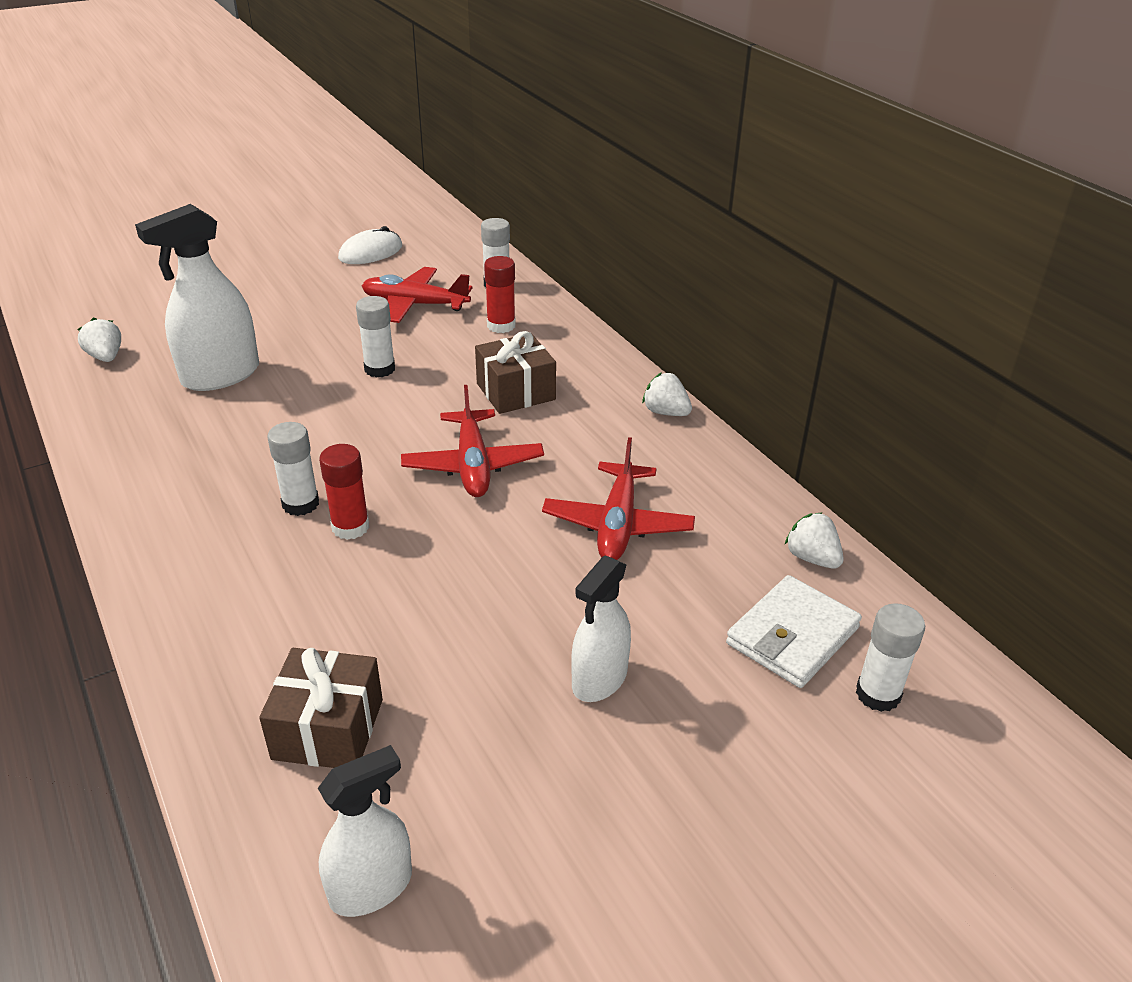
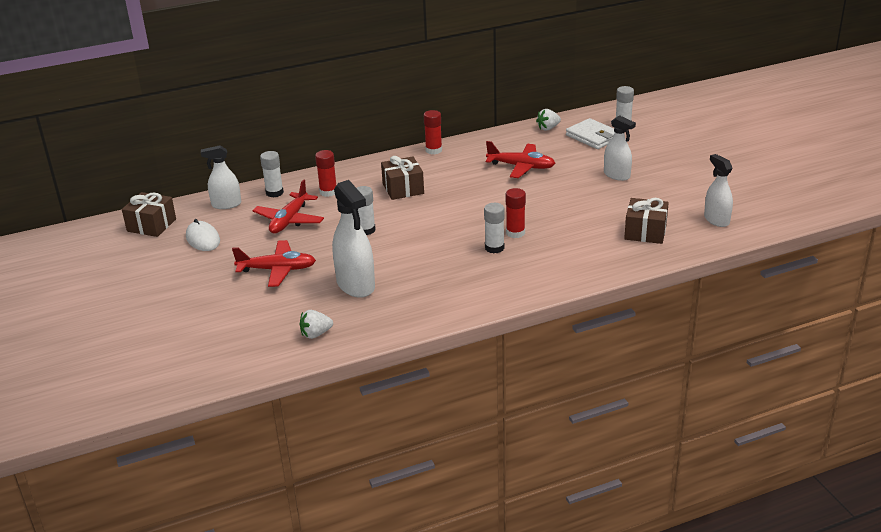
camera: 80 degrees left, 5 degrees down
(409, 217) = (151, 225): none -> brown gift
(462, 255) = (226, 204): none -> white spray bottle
(472, 465) = (469, 201): red plane -> red plane (277, 270)
(665, 412) = (433, 150): white strawberry -> red glue stick

